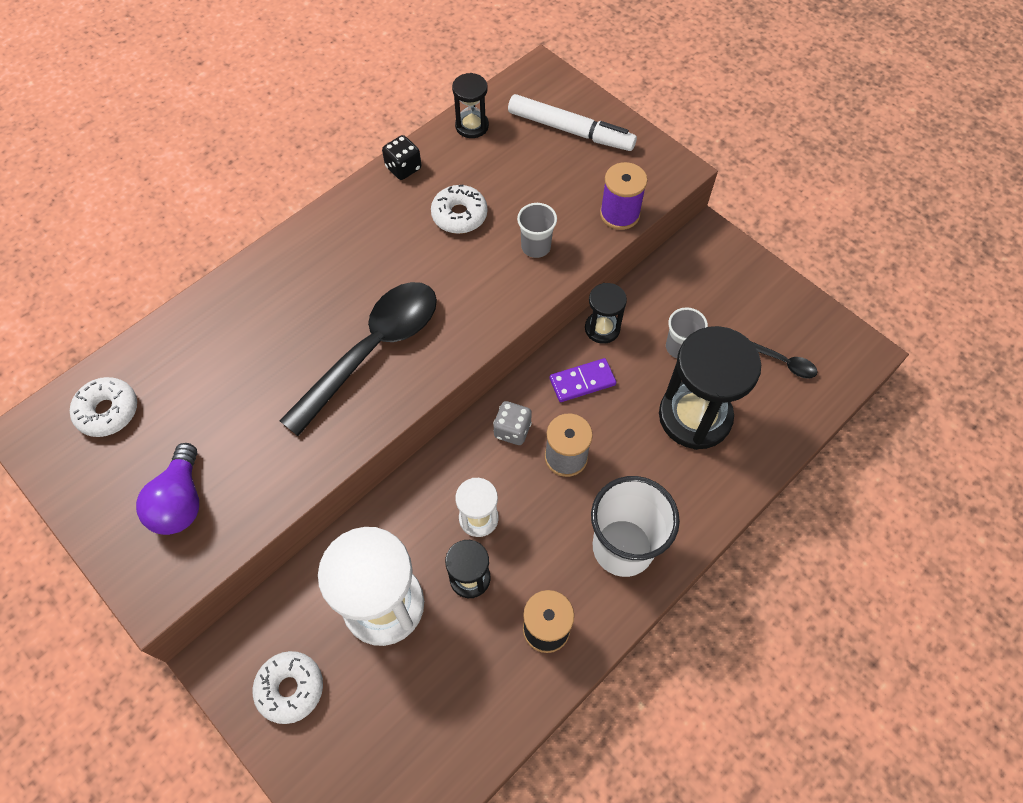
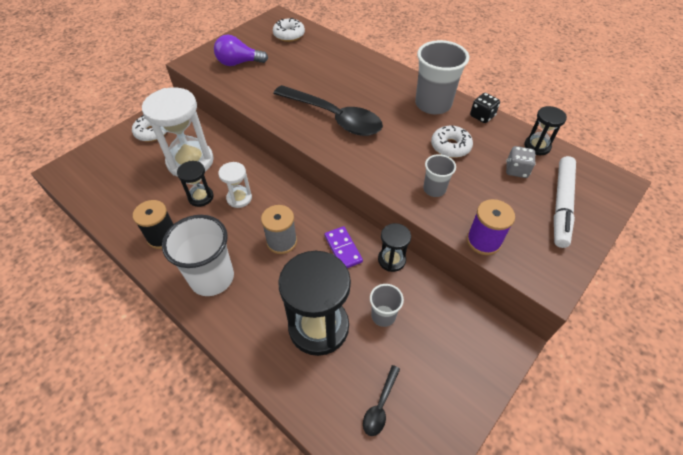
camera: 85 degrees right, 10 degrees down
(366, 219) = (433, 104): none -> grey cup
(512, 430) = (301, 211): grey dice -> grey dice (516, 170)

